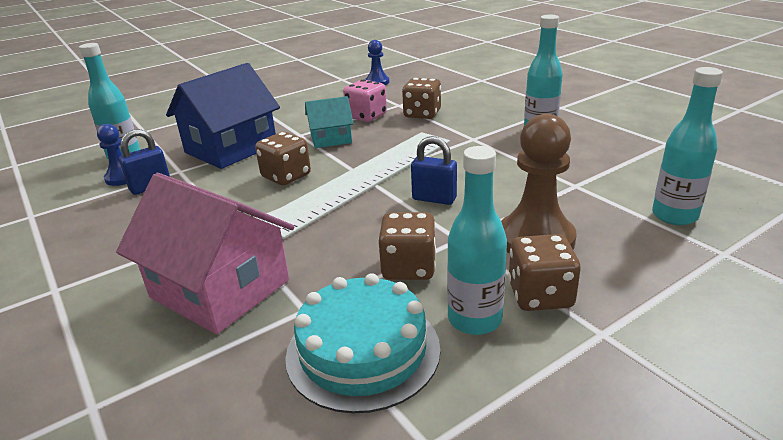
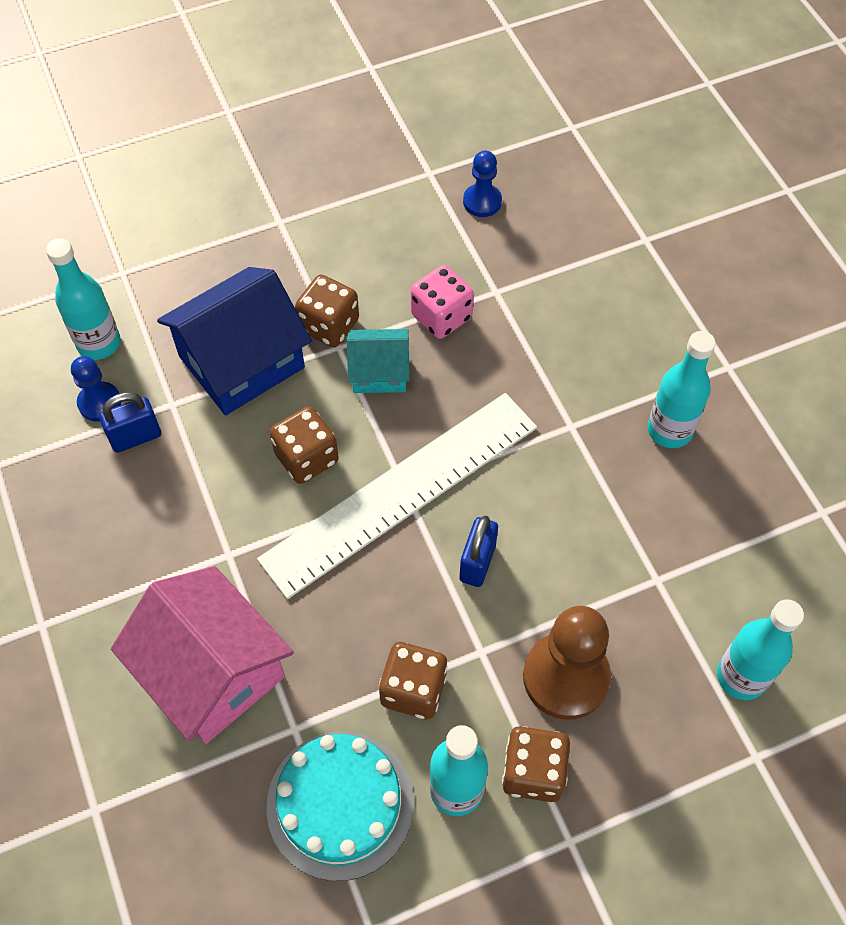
camera: 10 degrees right, 30 degrees up
(422, 114) = (522, 333): brown dice -> brown dice (329, 325)
(434, 199) = (477, 563): blue padlock -> blue padlock turned 75 degrees clockwise

